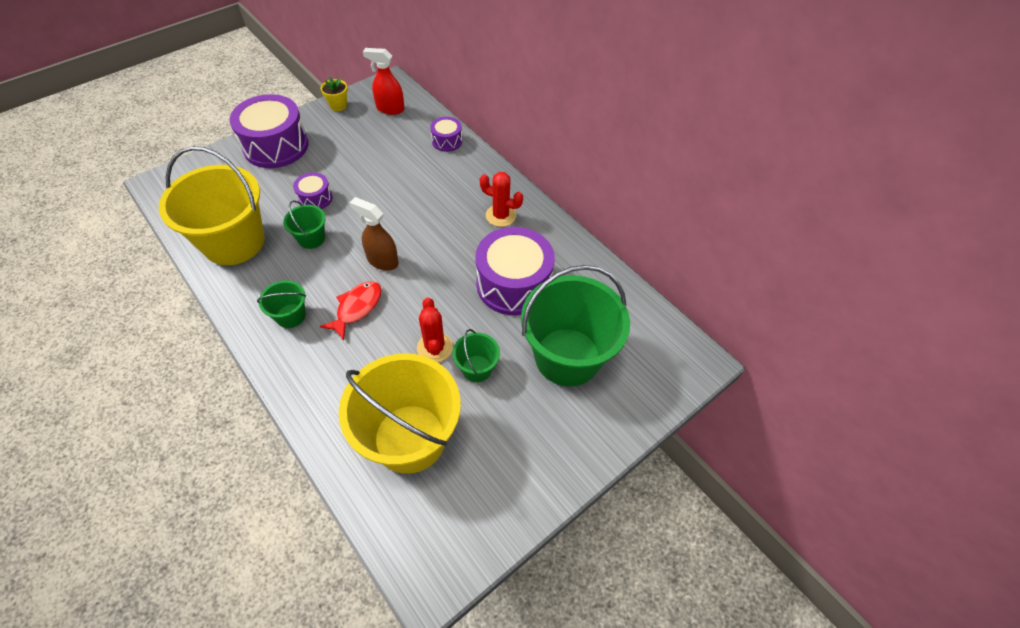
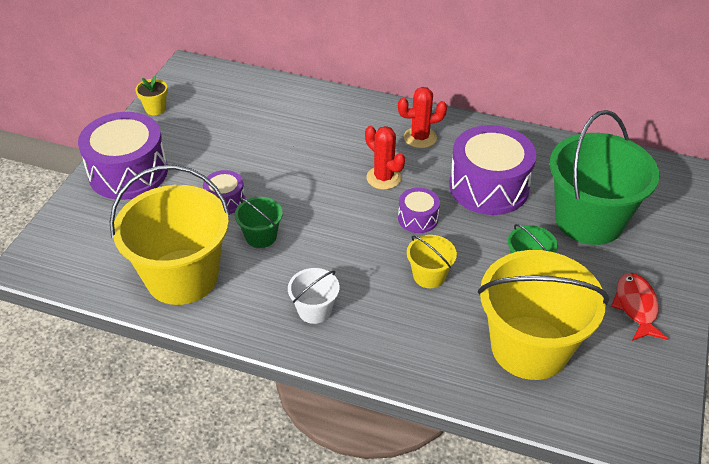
camera: 30 degrees left, 10 degrees down
(290, 316) = (314, 310): green bucket -> white bucket
(357, 308) = (371, 272): red fish -> red fish (636, 307)
(382, 261) = (352, 223): brown spray bottle -> none
(390, 109) = (214, 91): red spray bottle -> none
(395, 334) = (429, 276): none -> yellow bucket
(434, 347) = (475, 268): red cactus -> red cactus (383, 178)
(447, 141) = (303, 97): purple drum -> purple drum (418, 218)

